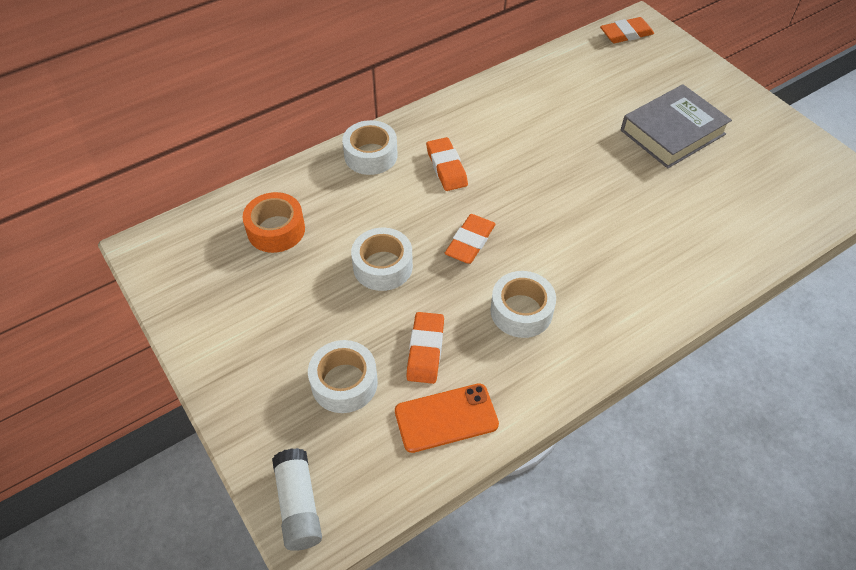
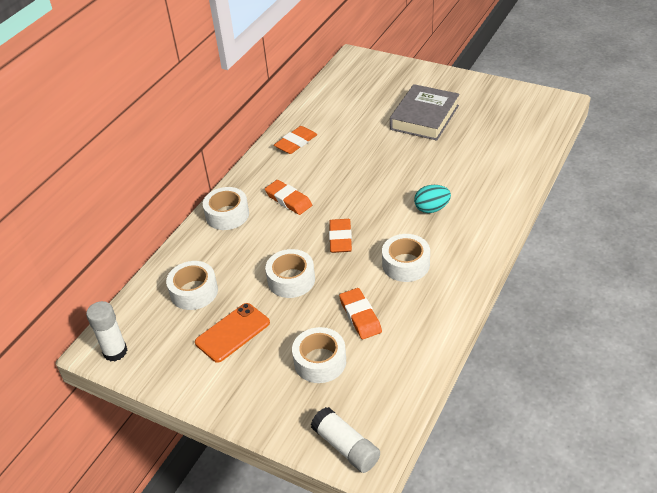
camera: 25 degrees left, 10 degrees down
(156, 259) = (115, 351): none -> white glue stick
(276, 230) = (194, 292): orange tape -> white tape
(446, 418) = (404, 348): orange phone -> orange phone (232, 332)
(600, 254) = (431, 209): none -> turquoise egg
(626, 34) = (350, 68): orange eraser -> orange eraser (296, 143)

